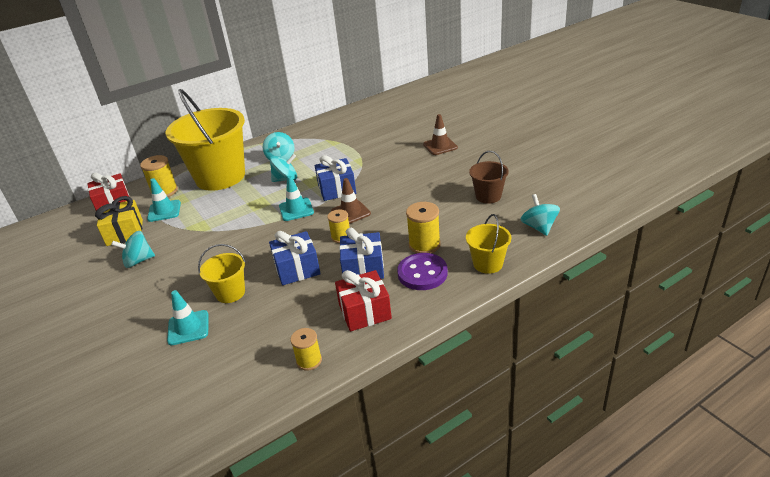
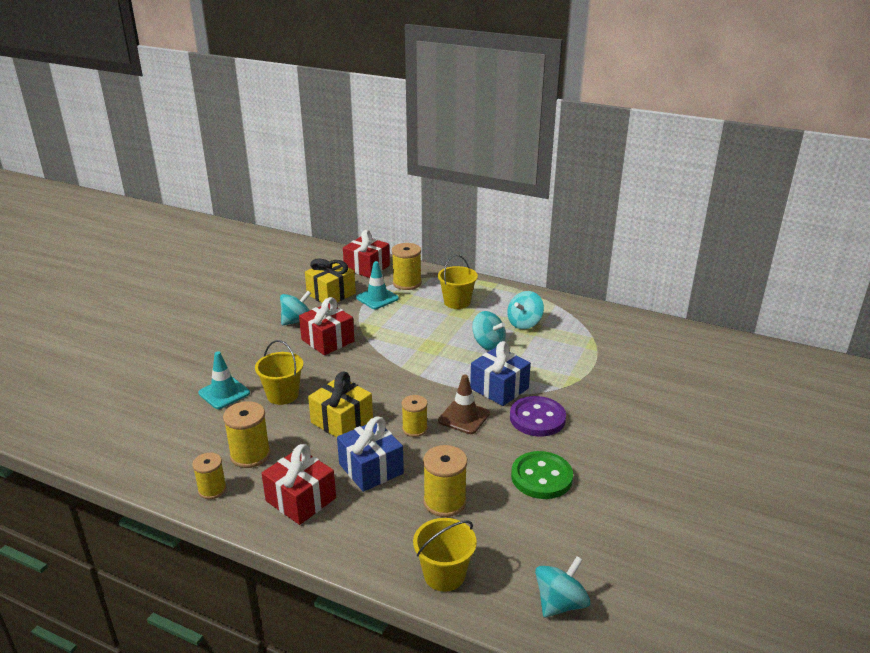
camera: 55 degrees right, 5 degrees down
(138, 261) = (297, 321): turquoise spinning top -> turquoise spinning top turned 105 degrees clockwise
(187, 251) = (328, 340): none -> red gift
(220, 177) = (457, 302): yellow bucket -> yellow bucket, size x0.45
(287, 328) = (250, 455): none -> yellow spool
(296, 209) = (440, 376): turquoise traffic cone -> none
(297, 269) = (342, 421): blue gift -> yellow gift
(422, 273) = (390, 520): purple button -> purple button (537, 418)
(435, 200) = (541, 477): none -> green button
(440, 146) = (670, 435): brown traffic cone -> none
(488, 196) = (592, 524): brown bucket -> none

